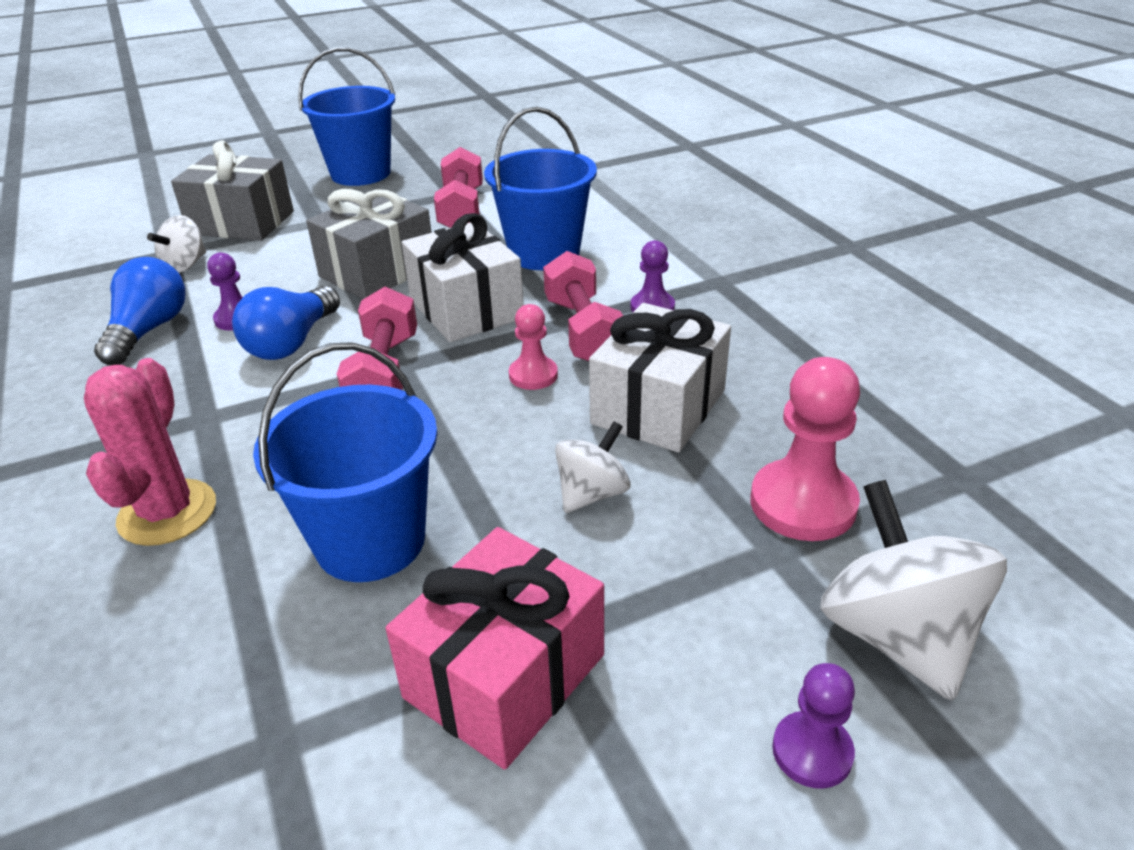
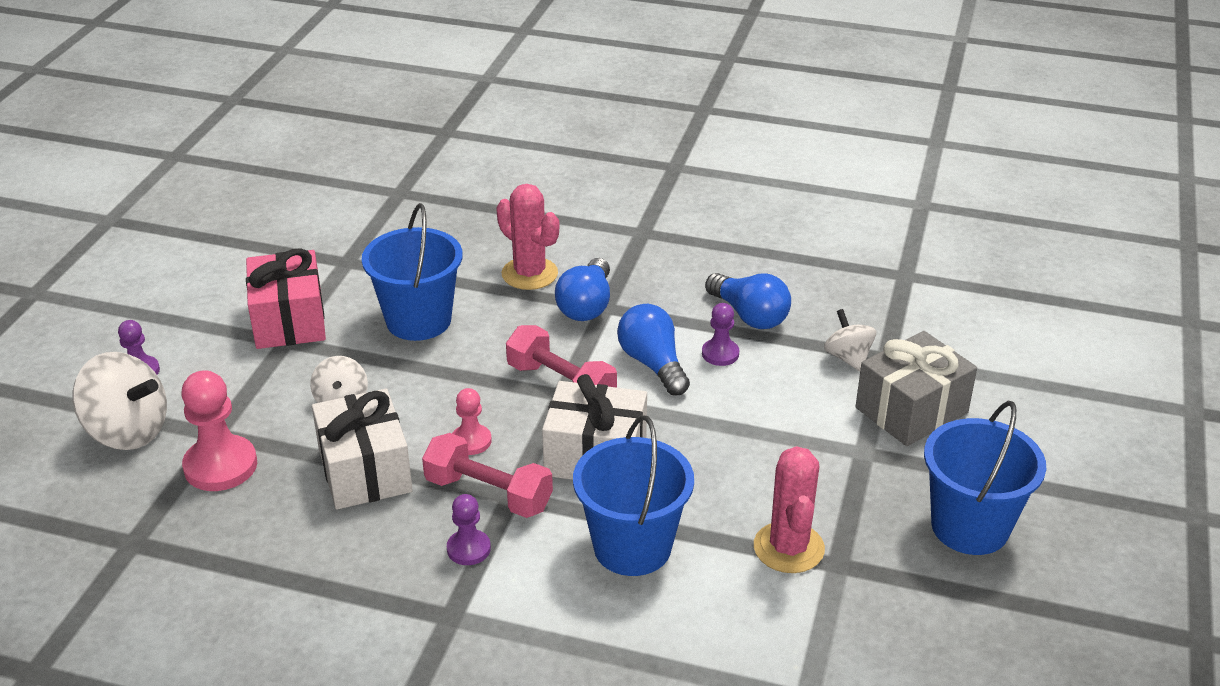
camera: 130 degrees right, 0 degrees up
(212, 430) = (586, 305): none -> blue light bulb
(377, 271) = (716, 442): grey gift -> none
(462, 210) = (788, 548): pink dumbbell -> pink cactus

